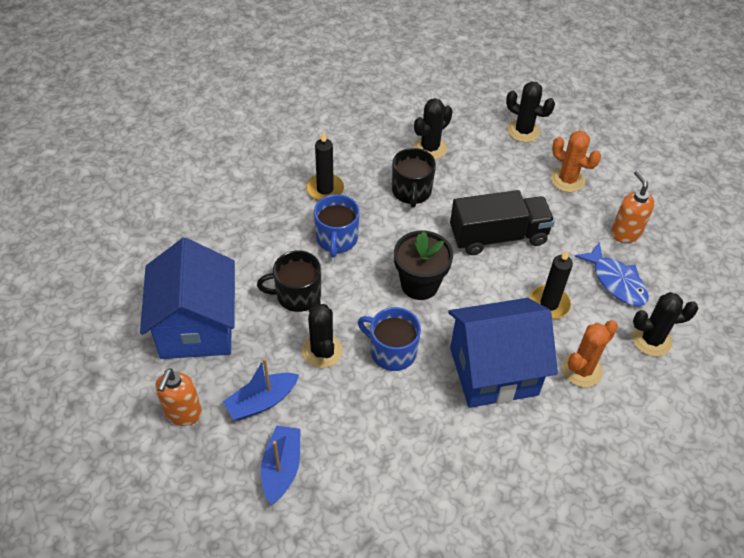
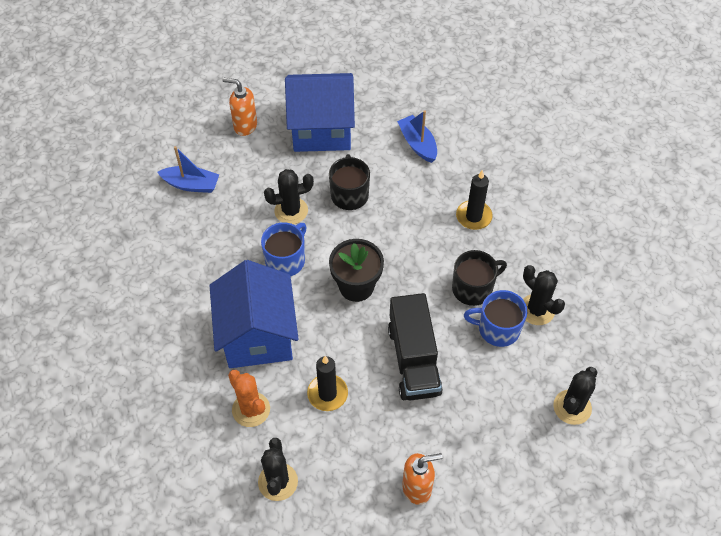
camera: 95 degrees right, 5 degrees up
(262, 401) = (249, 172): blue boat -> blue boat (417, 144)
(337, 239) = (411, 224): blue mug -> blue mug (497, 329)
(411, 191) = (473, 288): black mug -> black mug turned 150 degrees clockwise
(567, 180) = (496, 441): orange cactus -> none
(616, 281) = (352, 463): blue fish -> none

